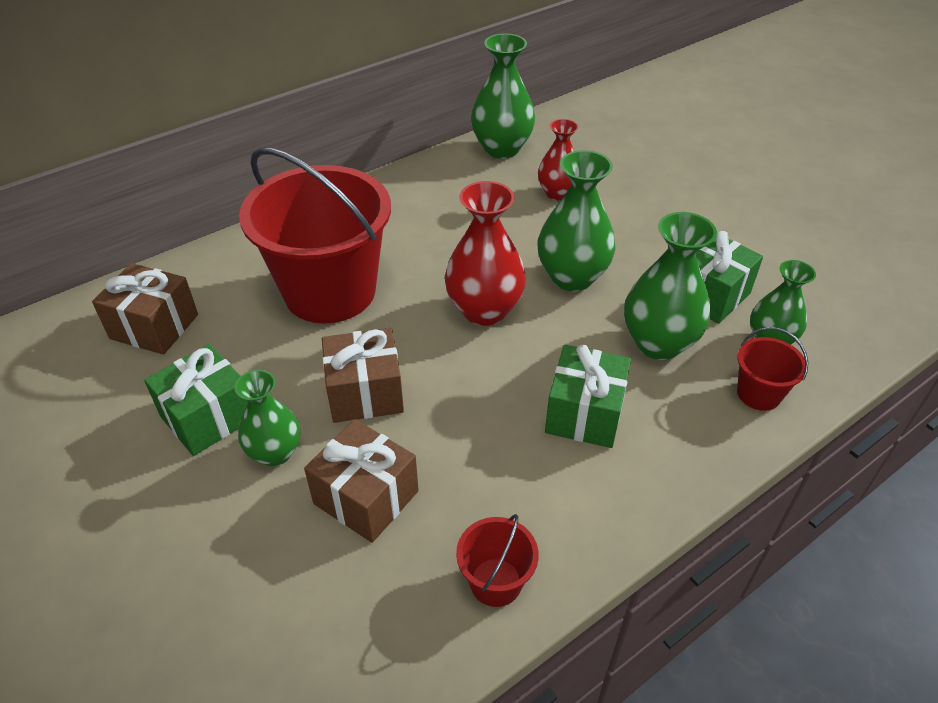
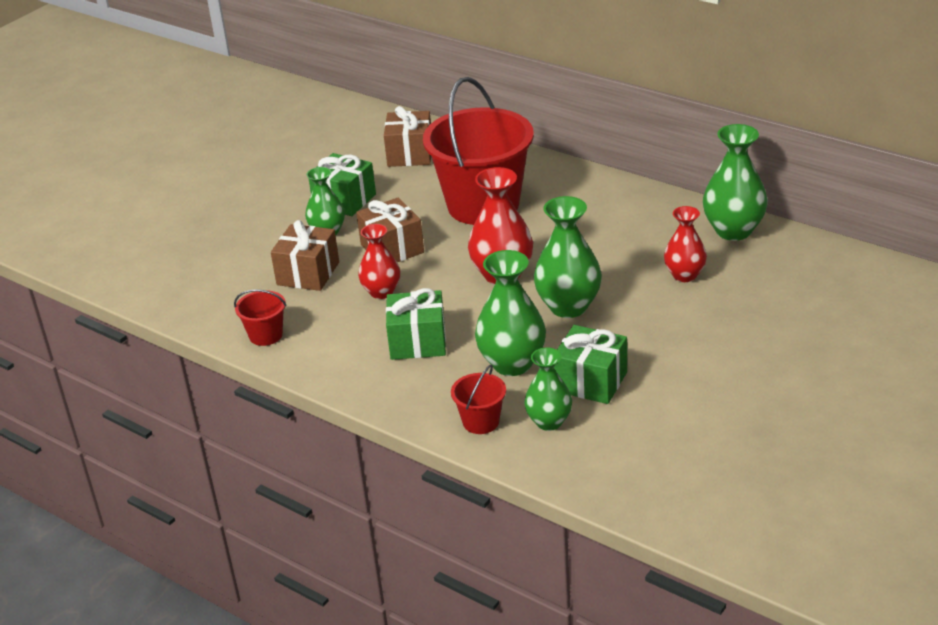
camera: 75 degrees right, 10 degrees down
(458, 425) = (381, 292): none -> red vase

